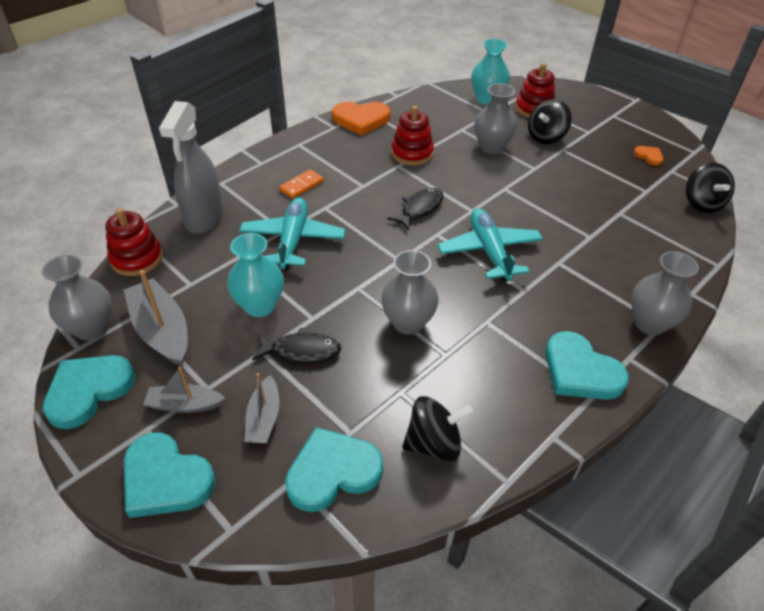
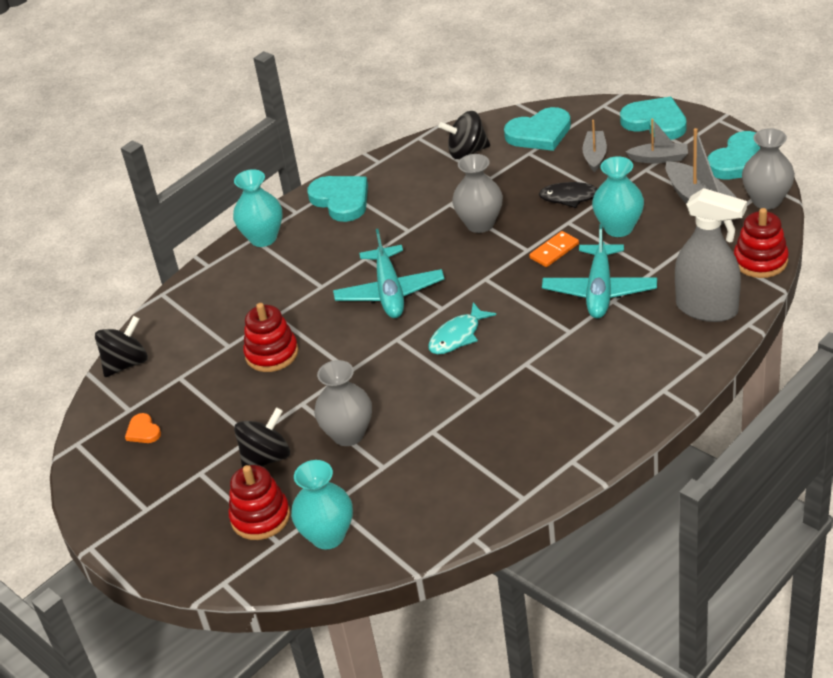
camera: 170 degrees left, 5 degrees down
(204, 218) = (707, 309): grey spray bottle -> grey spray bottle turned 105 degrees clockwise
(301, 186) = (602, 358): orange domino -> orange domino (554, 251)
(361, 120) = (531, 477): orange heart -> none
(412, 153) = (459, 417): red stacking toy -> red stacking toy (272, 354)
(420, 209) = (457, 336): black fish -> turquoise fish
(649, 323) = (263, 238): grey vase -> turquoise vase
(702, 203) = (126, 363): black spinning top -> black spinning top turned 45 degrees clockwise

